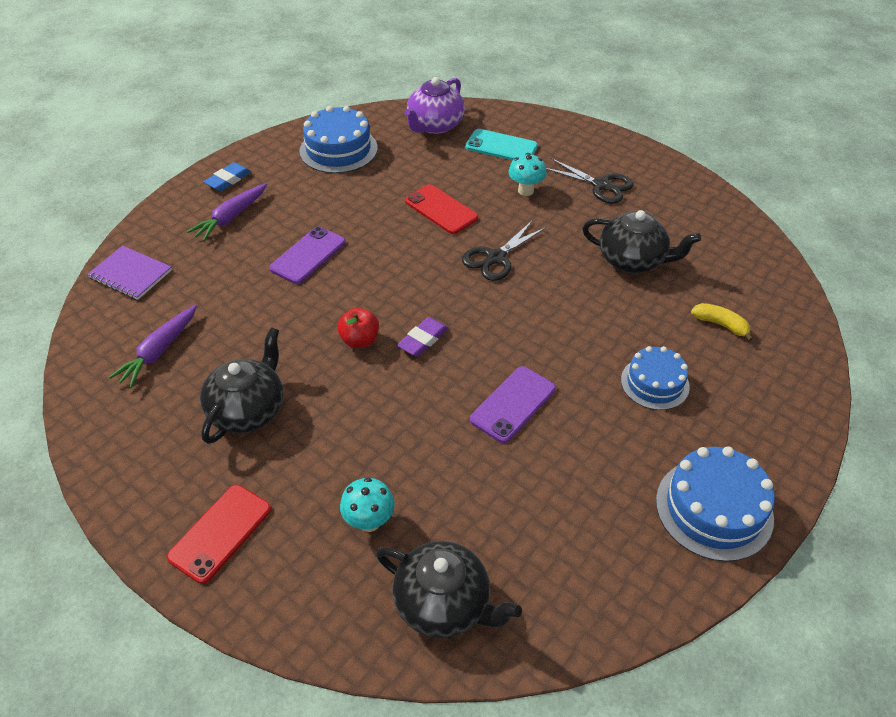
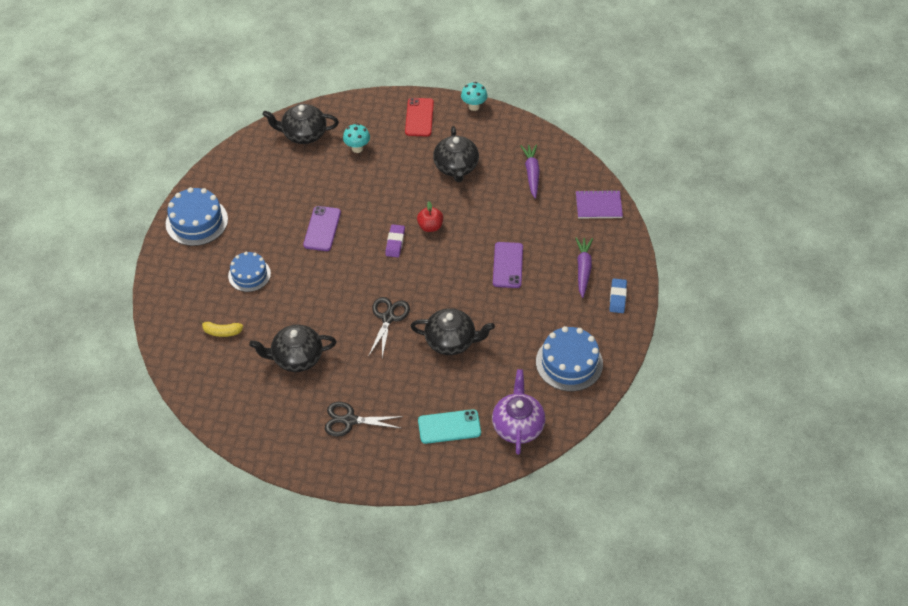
camera: 150 degrees right, 5 degrees up
(441, 209) = (451, 341): red phone -> black teapot
(525, 190) = (403, 388): turquoise mushroom -> turquoise mushroom (474, 106)

